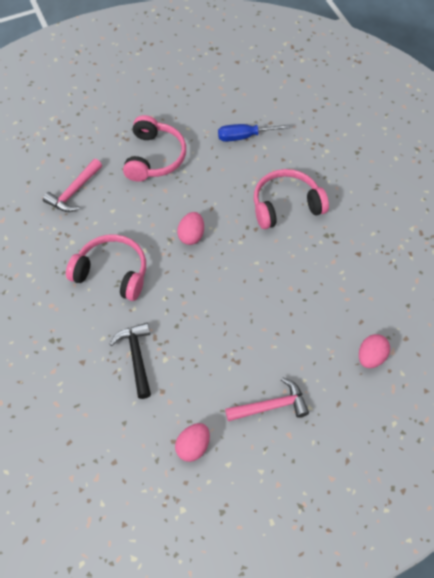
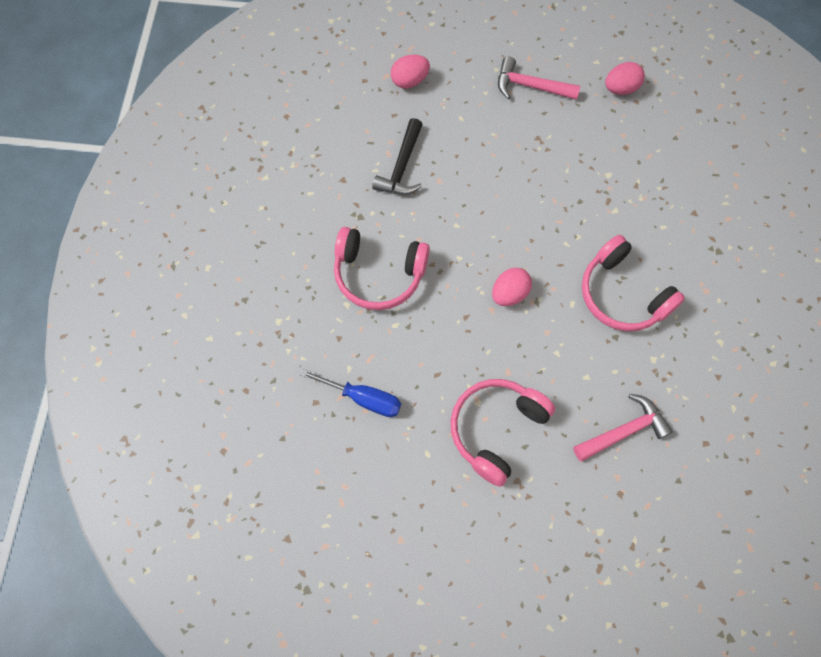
camera: 150 degrees left, 10 degrees up
(136, 357) = (636, 190): black hammer -> black hammer (402, 167)

